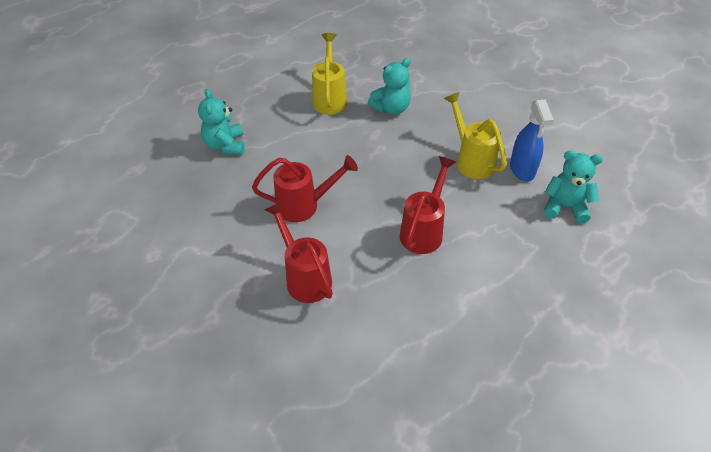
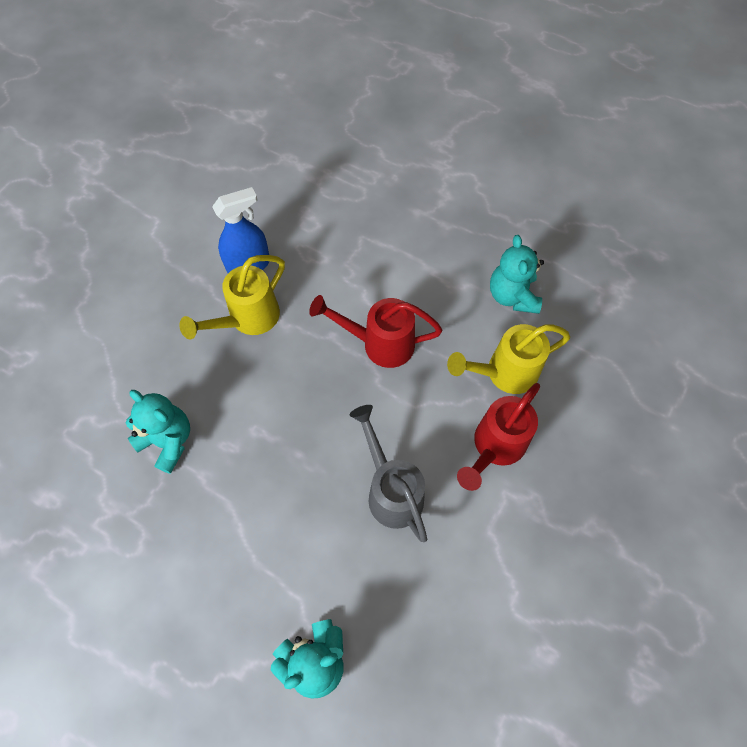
camera: 110 degrees left, 15 degrees up
(305, 205) = (391, 490): red watering can -> grey watering can
(330, 98) = (162, 540): yellow watering can -> yellow watering can (503, 373)
(565, 207) = (295, 219): turquoise teddy bear -> turquoise teddy bear (512, 296)

